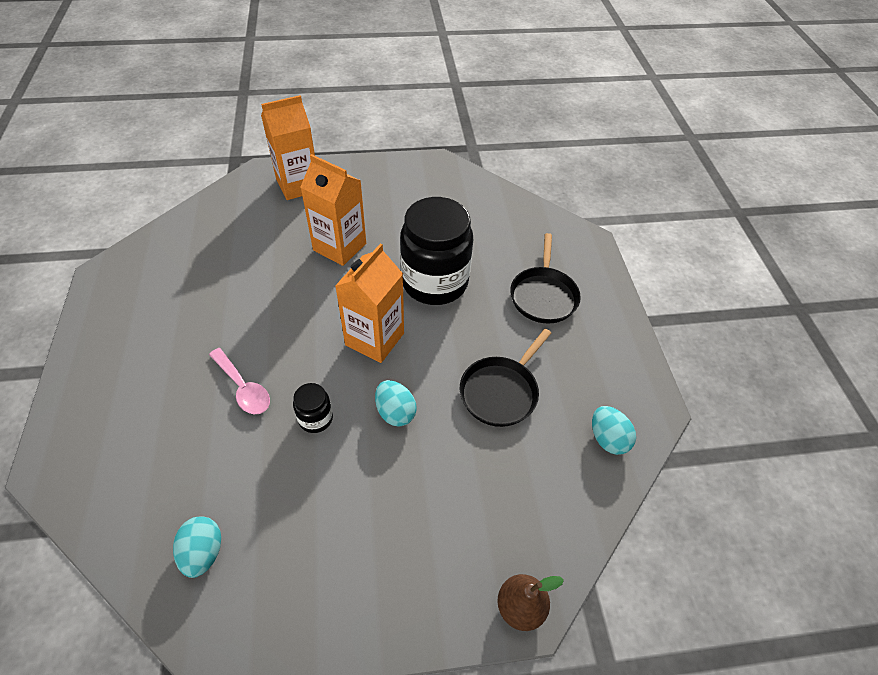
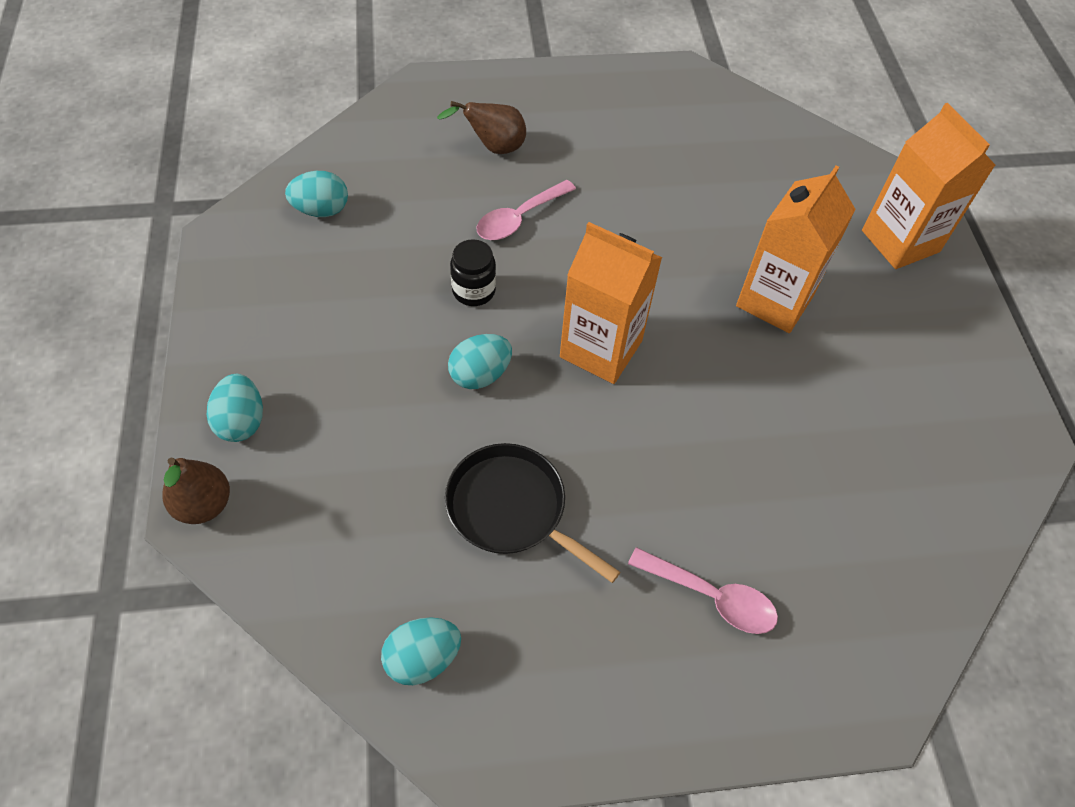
camera: 90 degrees right, 5 degrees up
(154, 407) = (493, 147): none -> brown pear
(434, 282) = (720, 427): black jar -> none
(441, 589) = (241, 421): none -> turquoise egg
(543, 296) = (711, 597): black pan -> pink spoon

